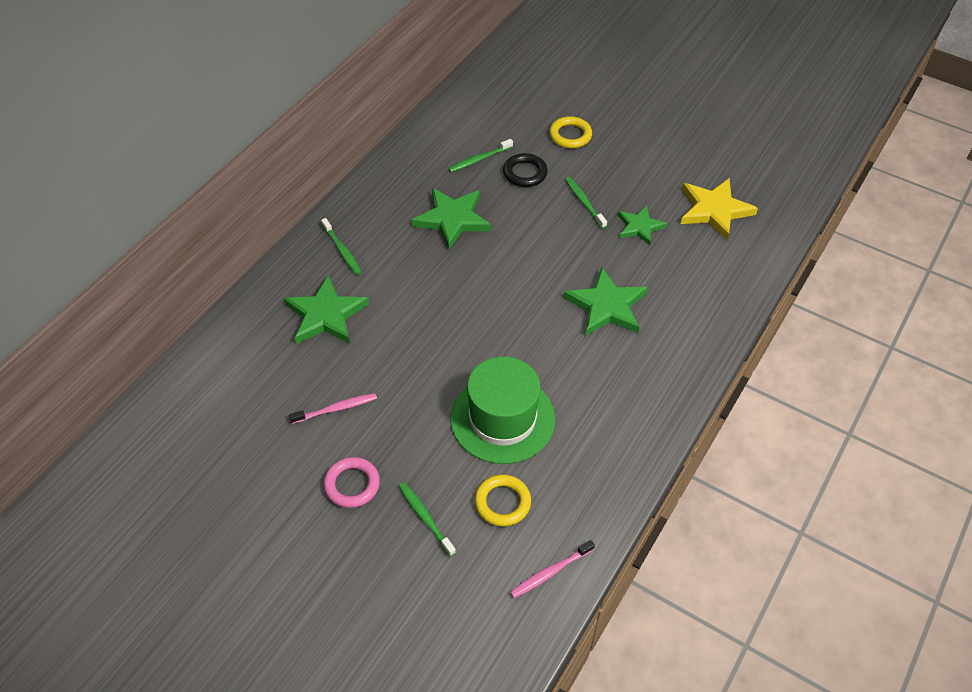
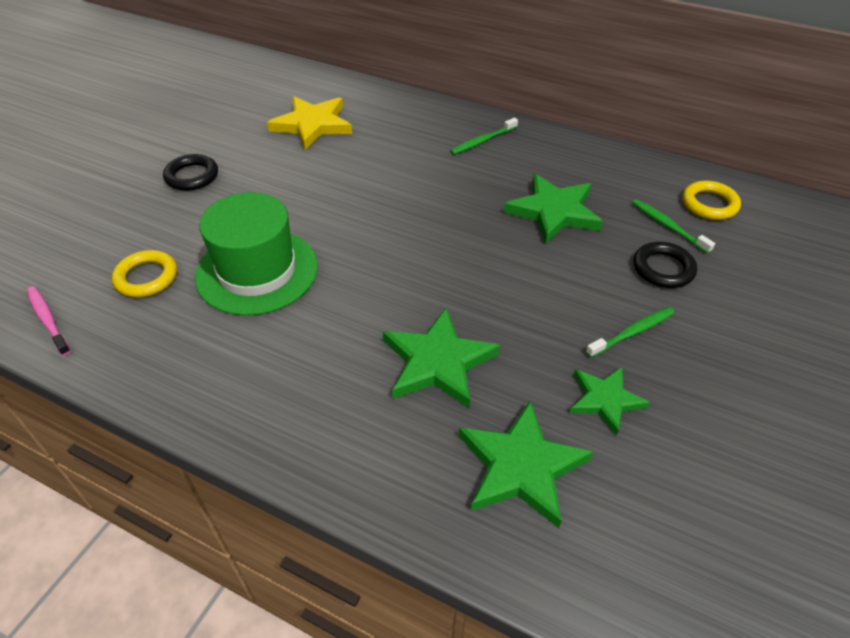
camera: 85 degrees right, 5 degrees down
(326, 315) = (394, 140): green star -> green star (520, 466)
(336, 409) = (280, 158): pink toothbrush -> none
(352, 484) = (192, 176): pink ring -> black ring
(425, 517) = (143, 224): green toothbrush -> none
(570, 135) = (767, 312): yellow ring -> yellow ring (709, 204)
(714, 210) = (685, 511): yellow star -> yellow star (312, 125)

